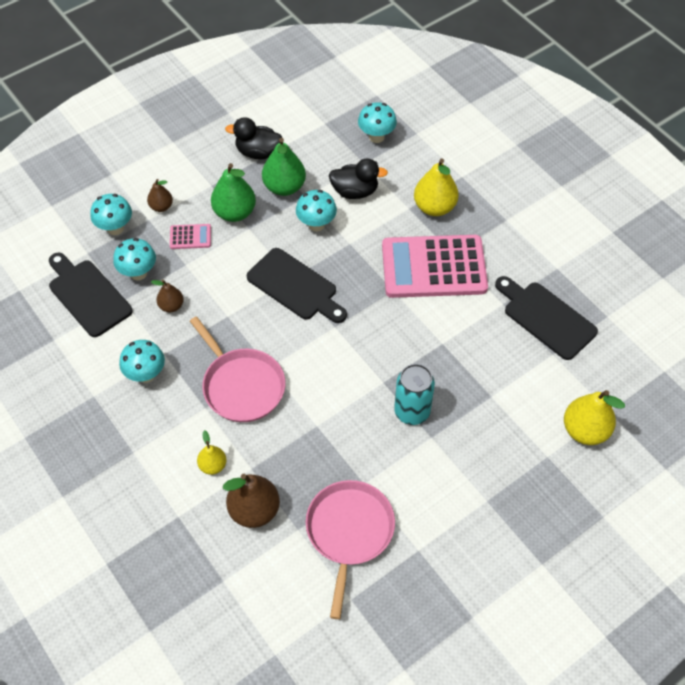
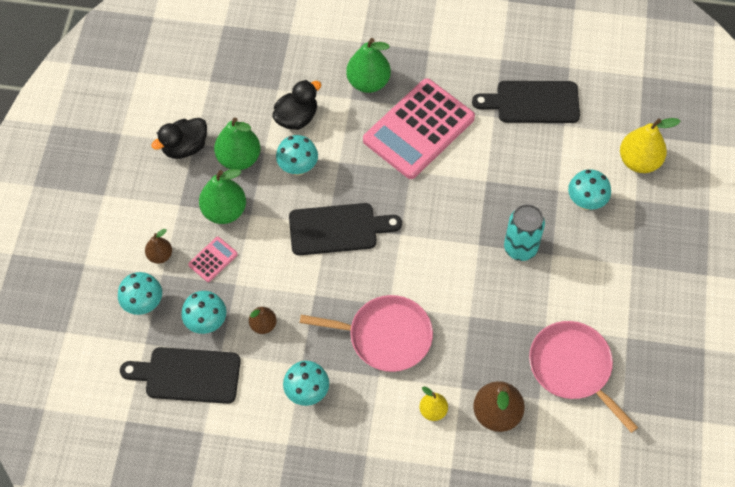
camera: 45 degrees left, 5 degrees up
(376, 137) = (263, 60): turquoise mushroom -> turquoise mushroom (585, 202)
(434, 207) = (368, 82): yellow pear -> green pear

